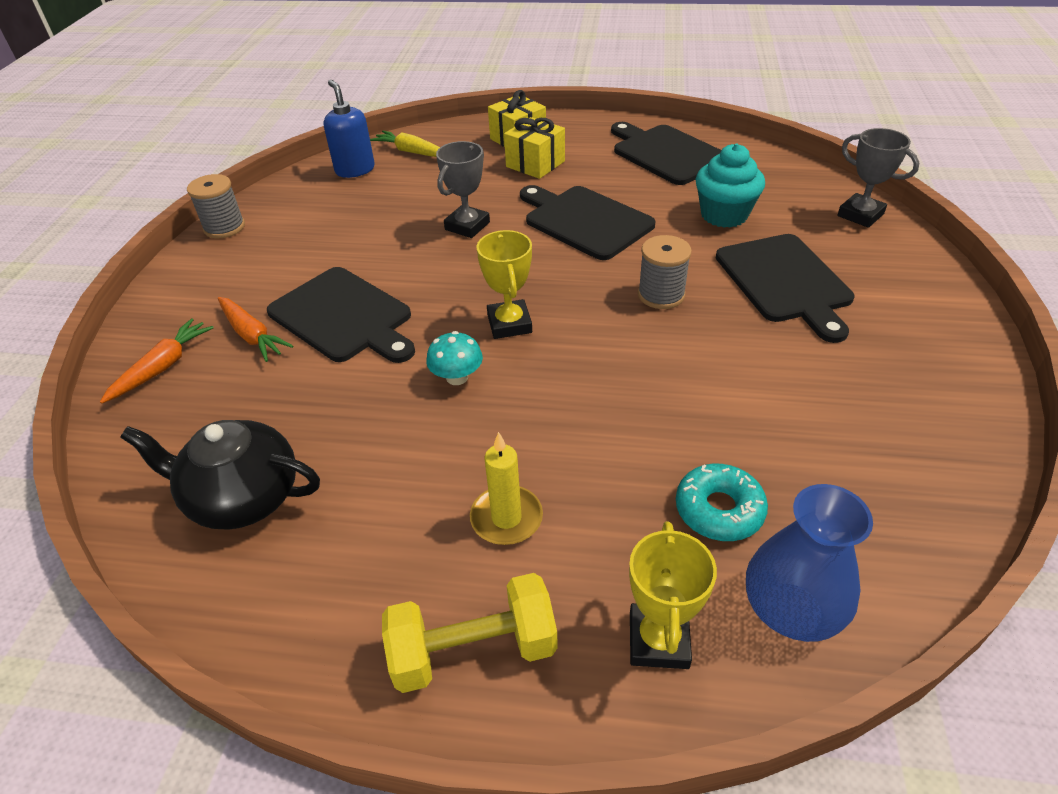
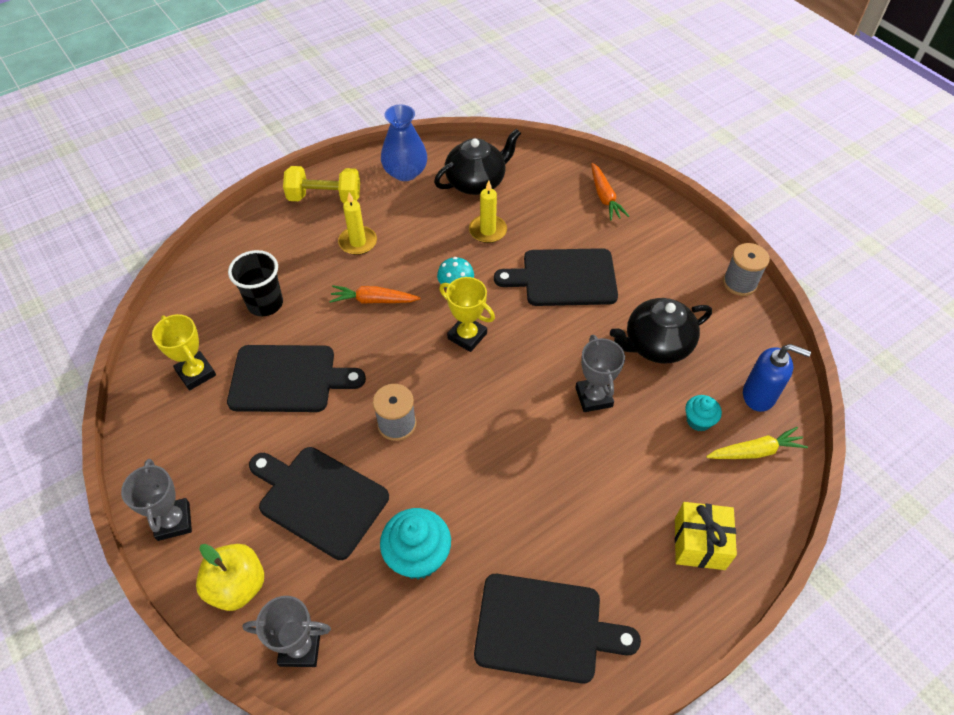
camera: 135 degrees right, 10 degrees up
(252, 335) = (593, 237): orange carrot -> orange carrot (374, 300)
(335, 416) = (487, 231): none -> yellow candle
(364, 228) = (656, 345): none -> black teapot
(418, 179) = (698, 421): none -> turquoise cupcake
(473, 650) = (325, 198): yellow dumbbell -> yellow dumbbell turned 60 degrees clockwise
(535, 164) = (638, 514): yellow gift -> none
(584, 221) = (518, 465): black cutting board -> black cutting board (288, 378)
(658, 640) = (258, 240): yellow trophy -> yellow trophy (196, 373)
(719, 510) = (265, 304): turquoise donut -> black cup
(791, 609) = (210, 282): blue vase -> blue vase (405, 172)
(901, 266) = (237, 586): none -> yellow apple
(956, 336) = (173, 521): none -> grey trophy

